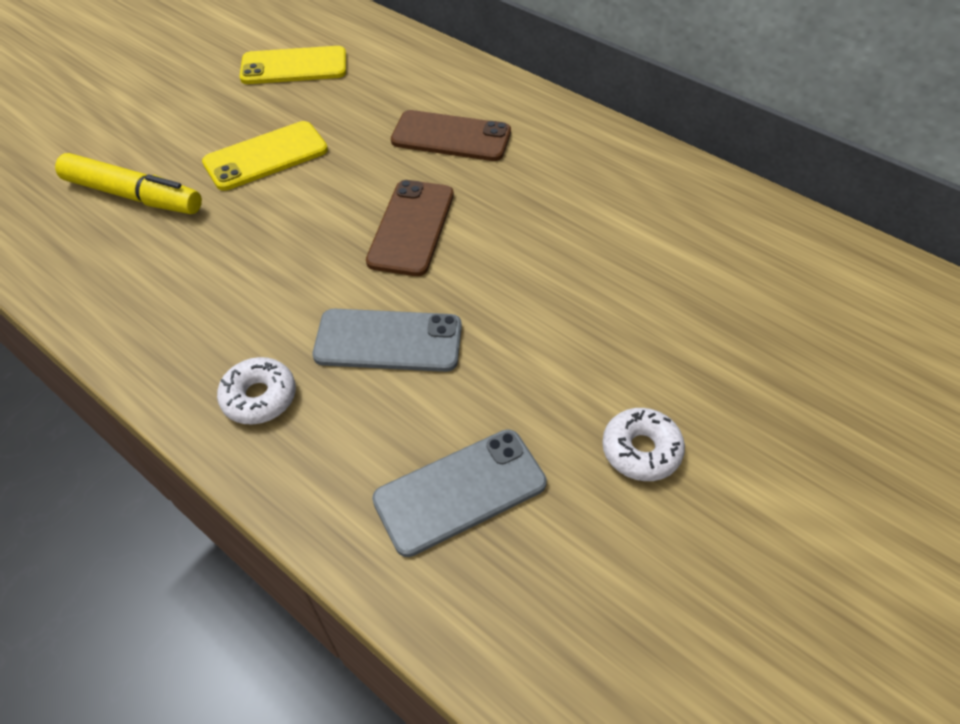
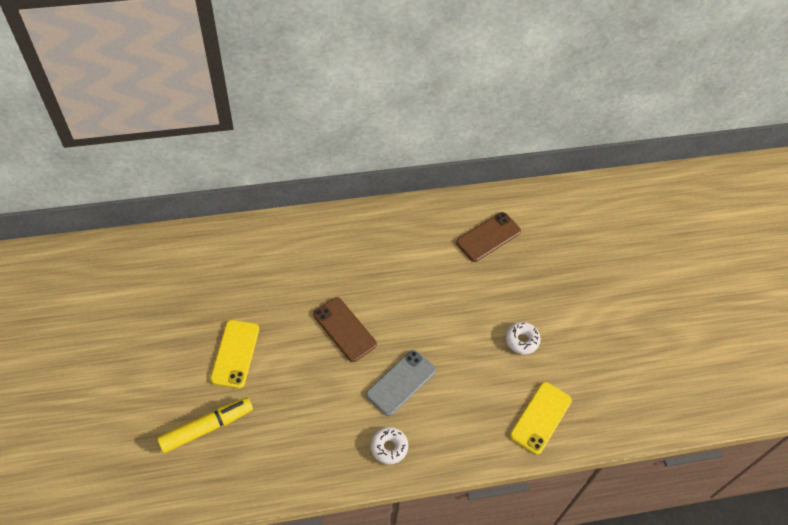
camera: 55 degrees left, 5 degrees up
(294, 66) = (171, 296): yellow phone -> yellow phone (540, 417)
(451, 137) = (300, 271): brown phone -> brown phone (488, 237)
(460, 492) = (491, 408): grey phone -> none

